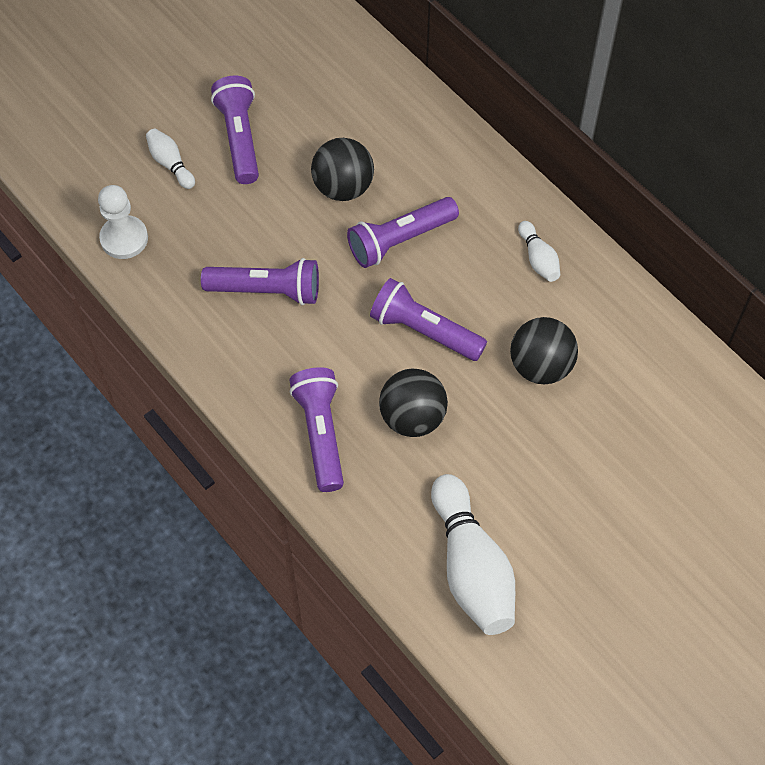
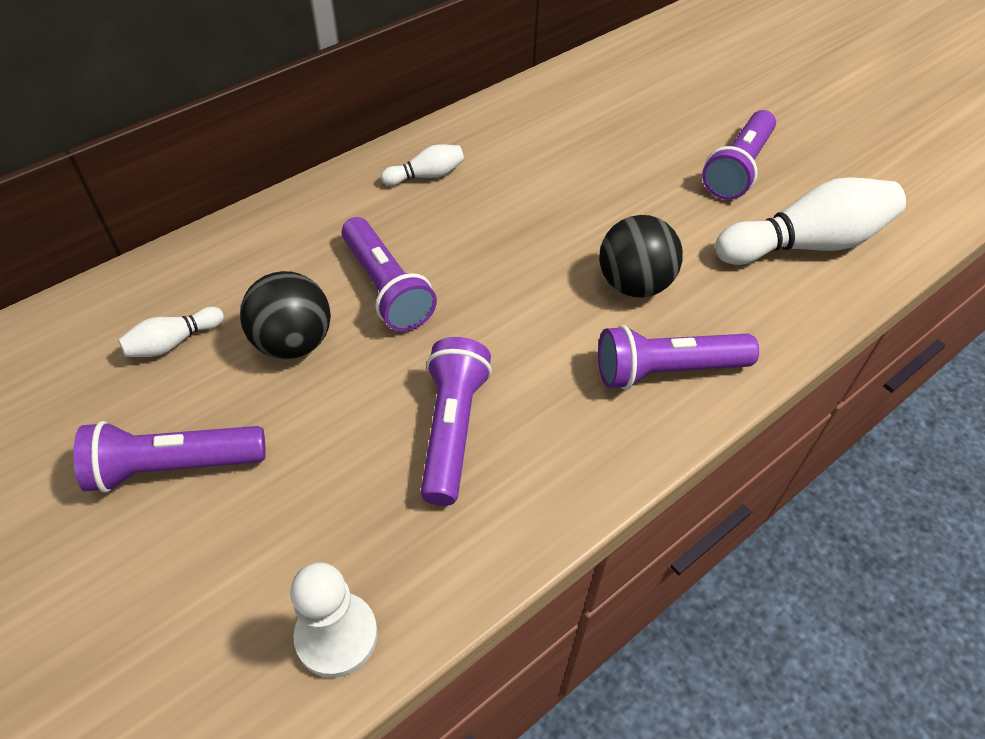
camera: 90 degrees left, 10 degrees down
(171, 164) = (197, 566): white bowling pin -> white bowling pin (173, 342)
(424, 330) = (517, 270): purple flashlight -> purple flashlight (737, 168)
(540, 366) = (561, 182): black ball -> none

